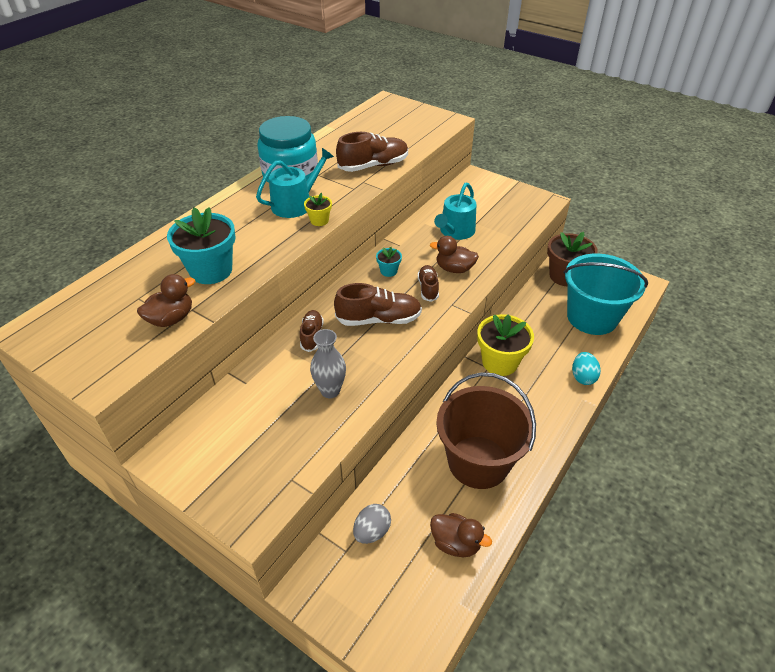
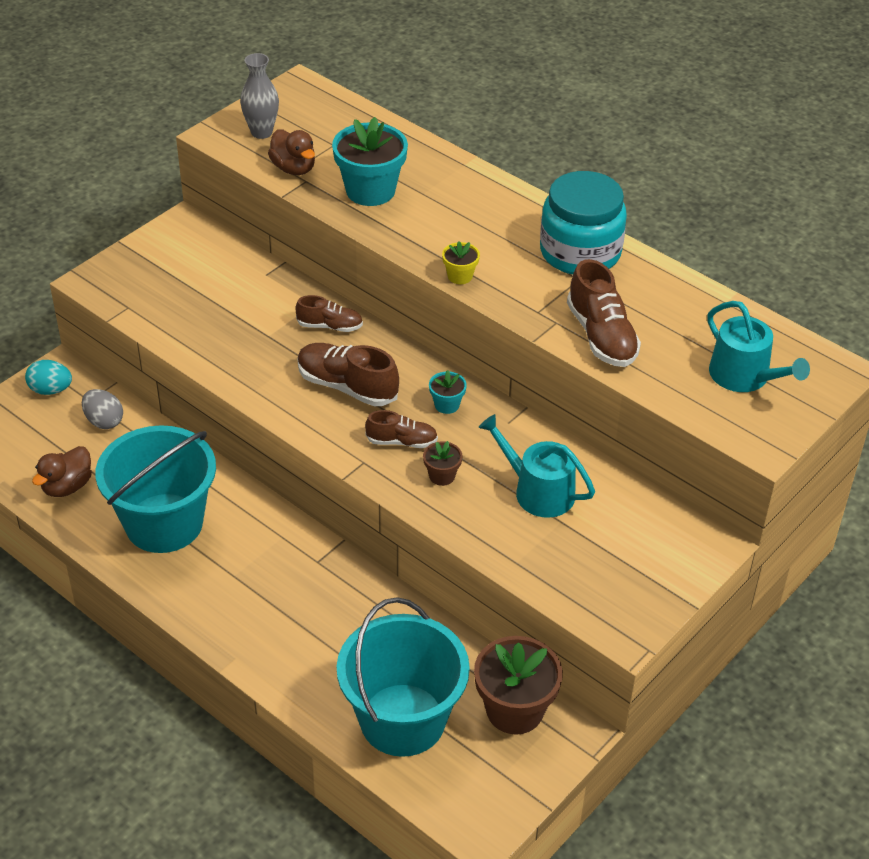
camera: 95 degrees right, 0 degrees up
(296, 204) = (503, 256): turquoise watering can -> turquoise watering can (745, 377)
(330, 390) = (236, 338): grey vase -> grey vase (261, 132)
(378, 319) = (347, 386): brown shoe -> brown shoe turned 120 degrees clockwise
(454, 269) = (442, 476): brown duck -> brown flower pot
(478, 462) = (164, 523): brown bucket -> turquoise bucket
(500, 362) = (324, 576): yellow flower pot -> none
(583, 377) = (275, 669): turquoise egg -> turquoise egg (50, 390)

